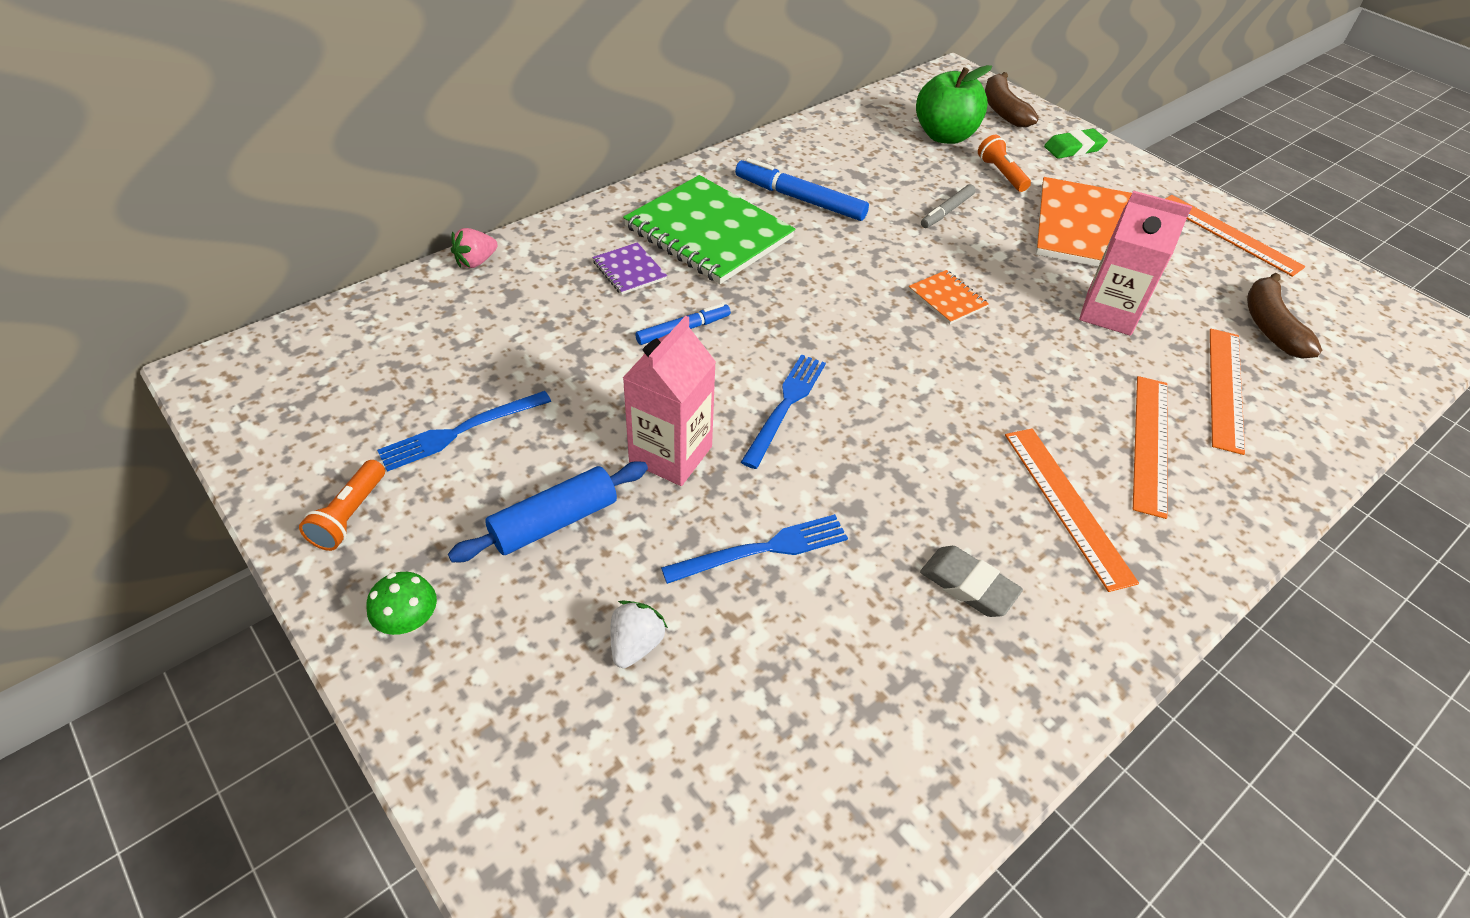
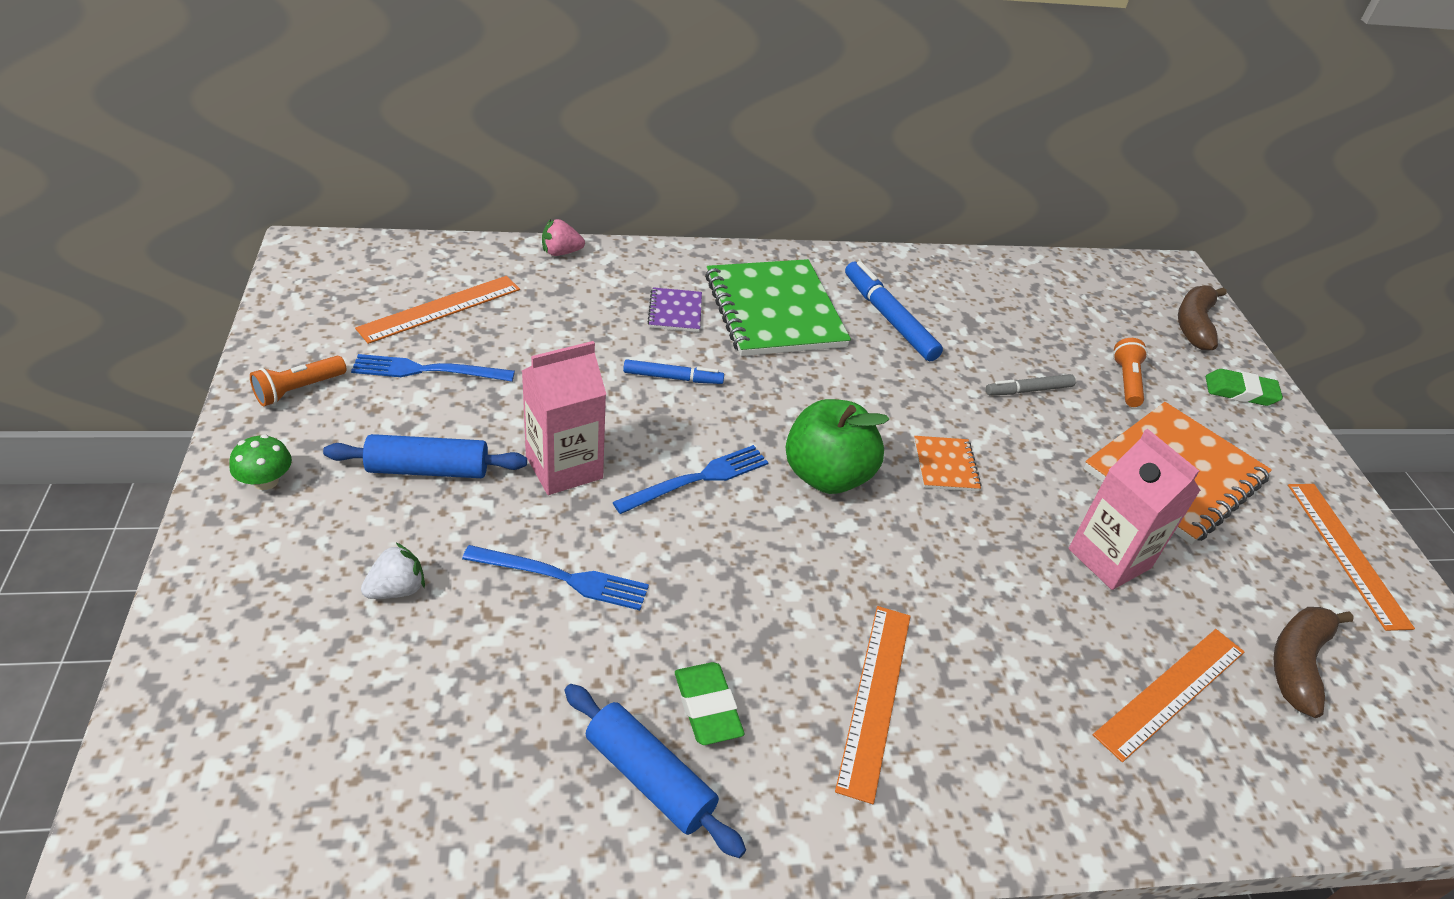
camera: 30 degrees right, 5 degrees down
(944, 136) = (1100, 323): green apple -> green apple (827, 475)
(968, 585) = (707, 707): grey eraser -> green eraser
(982, 667) = (649, 778): none -> blue rolling pin
(1151, 443) = (1025, 695): orange ruler -> orange ruler (440, 309)

